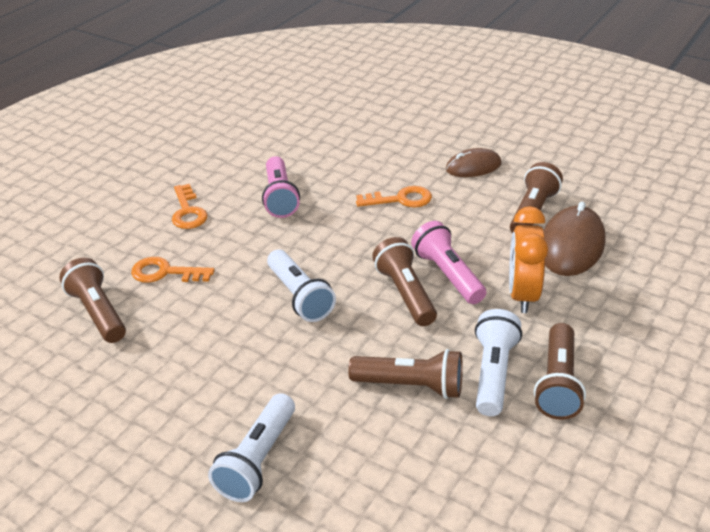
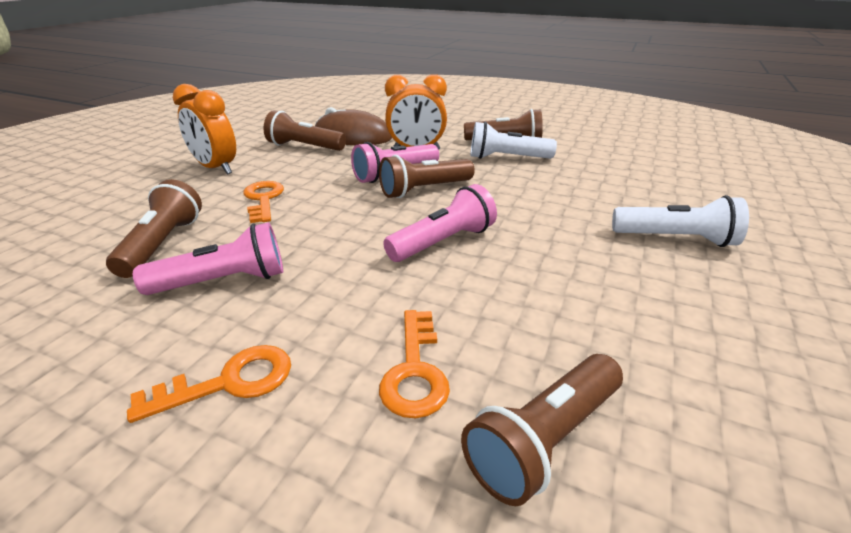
camera: 100 degrees left, 5 degrees down
(300, 297) = (443, 242): white flashlight -> pink flashlight
(411, 386) = (538, 183): brown flashlight -> brown flashlight (163, 244)
(473, 167) = (216, 168): brown mouse -> orange clock

